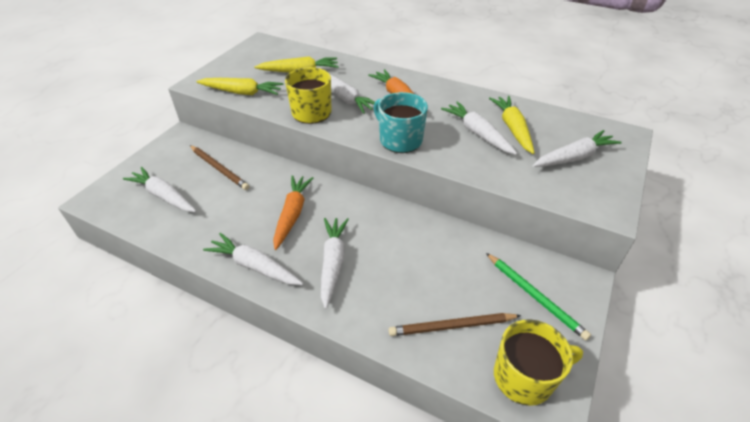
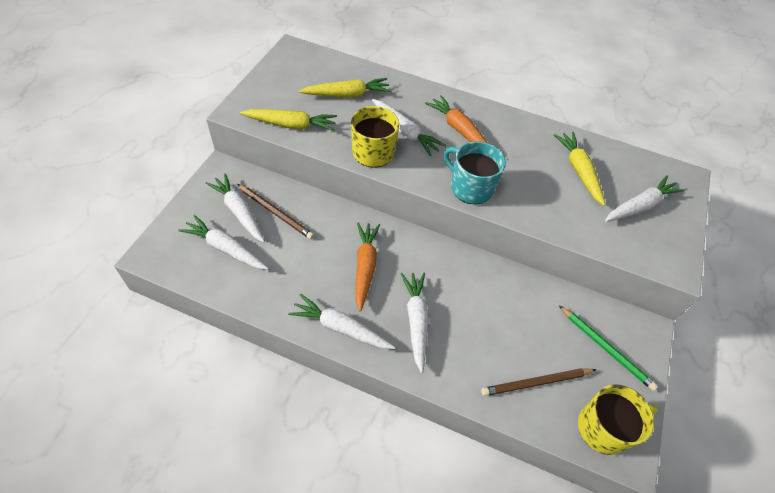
camera: 10 degrees left, 10 degrees up
(477, 133) = (545, 178): white carrot -> white carrot (239, 212)

